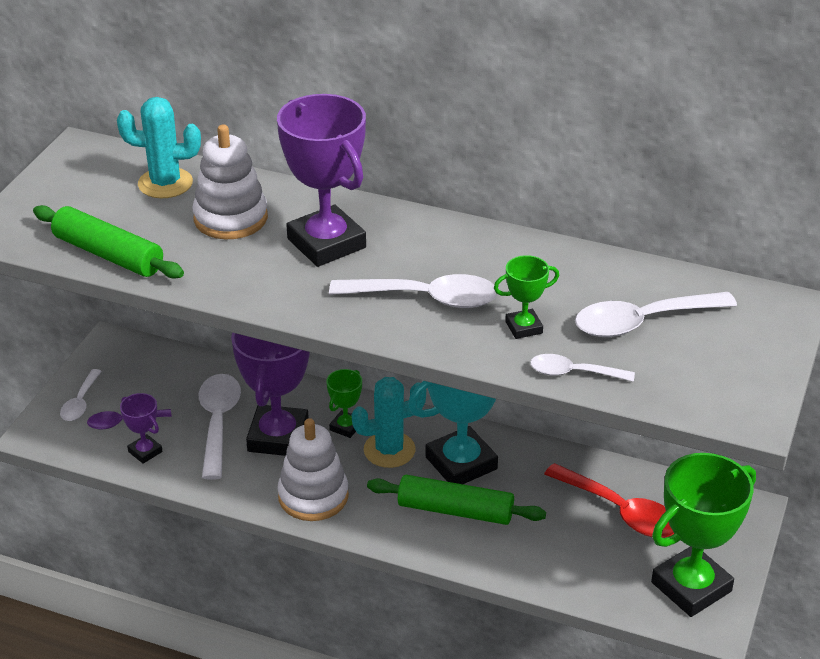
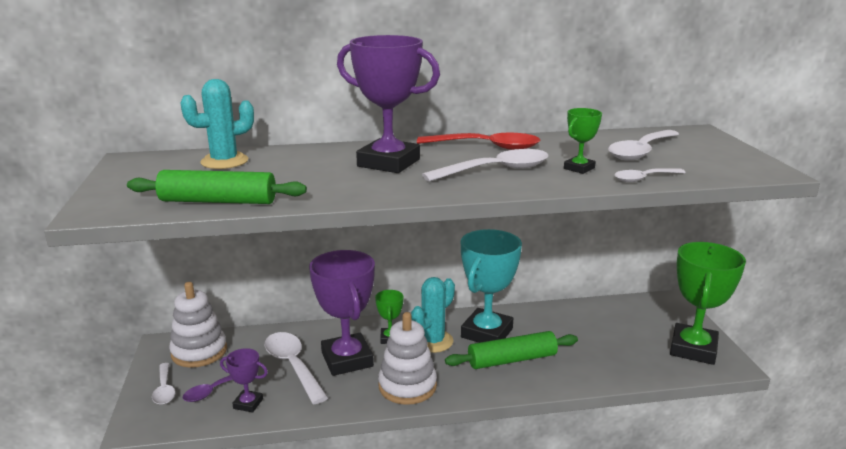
camera: 30 degrees left, 15 degrees down
(230, 218) = (299, 166): white stacking toy -> white stacking toy (199, 352)
(620, 511) = (607, 325): red spoon -> red spoon (487, 147)

